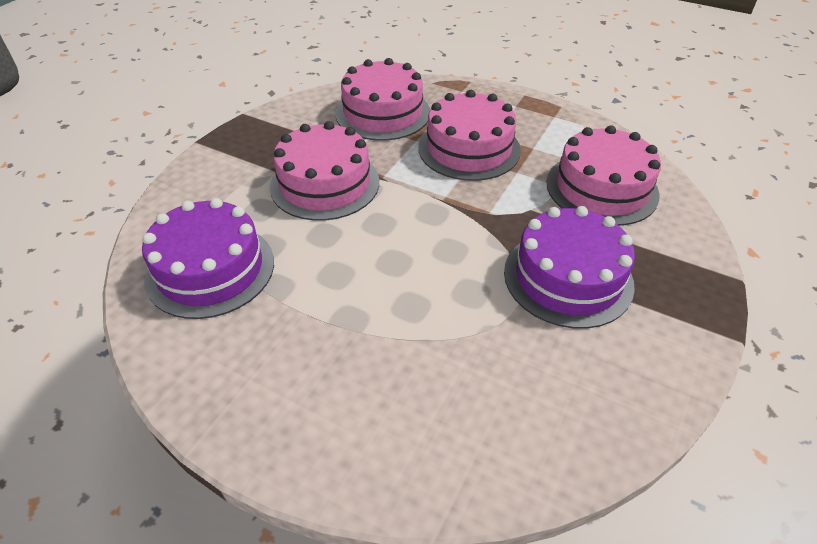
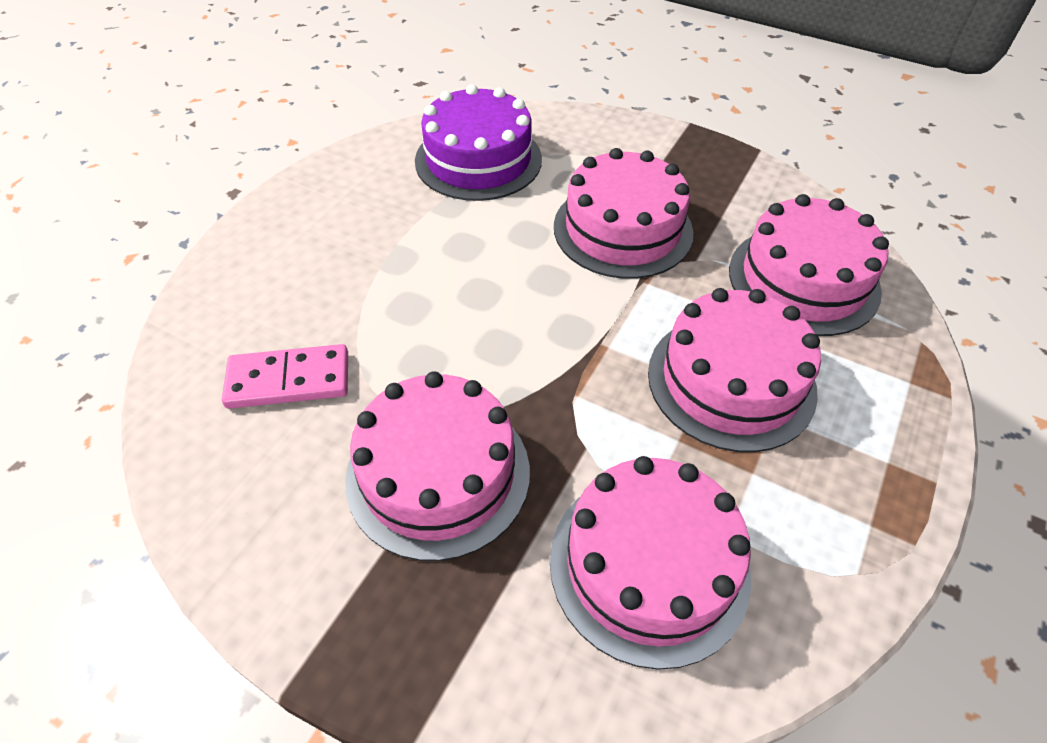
camera: 90 degrees right, 5 degrees up
(500, 381) = (289, 380): none -> pink domino
(568, 277) = (438, 474): purple cake -> pink cake

